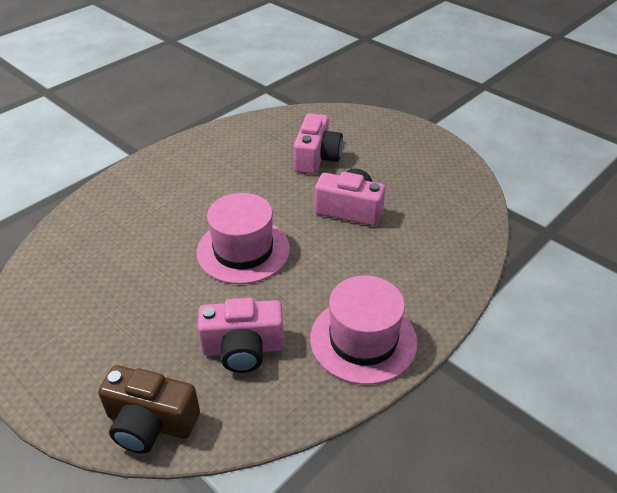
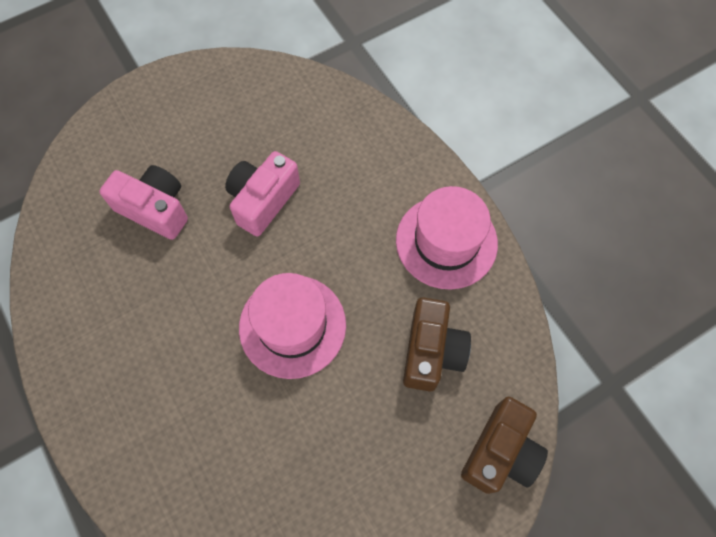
camera: 75 degrees left, 25 degrees up
(243, 348) = (431, 351): pink camera -> brown camera

